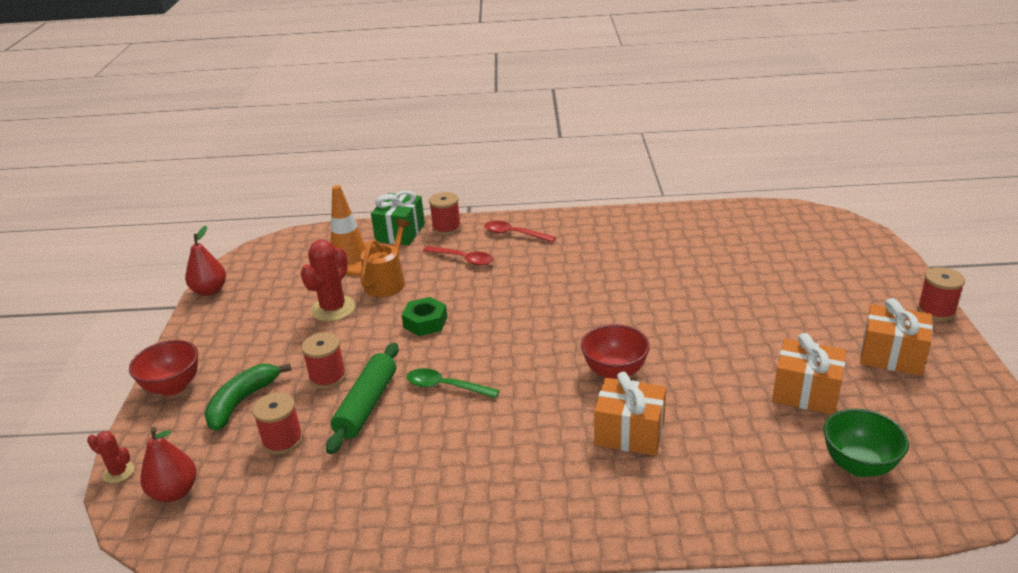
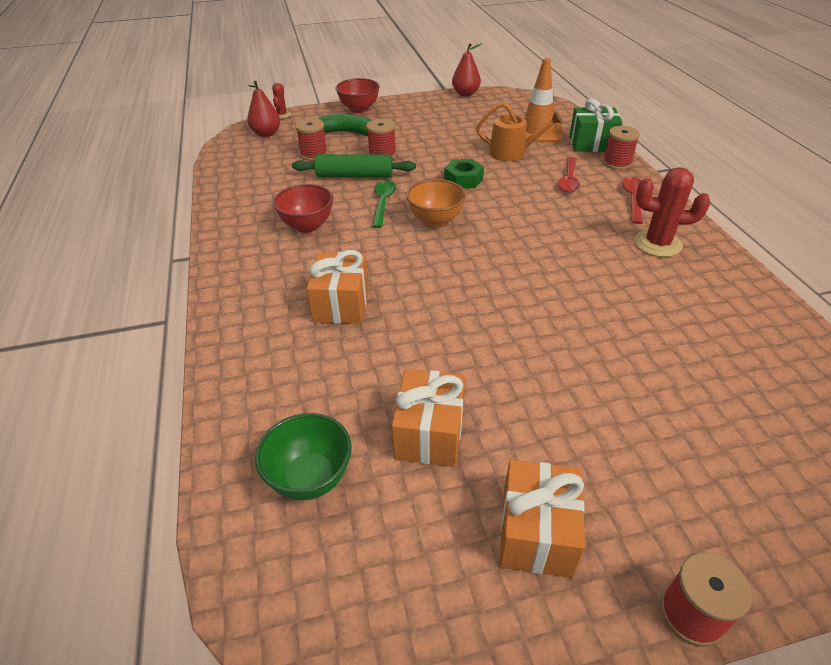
camera: 75 degrees right, 10 degrees up
(333, 309) = (464, 139): red cactus -> red cactus (657, 244)
(499, 352) = (435, 220): none -> orange bowl
(614, 372) = (426, 287): red bowl -> red bowl (307, 226)

